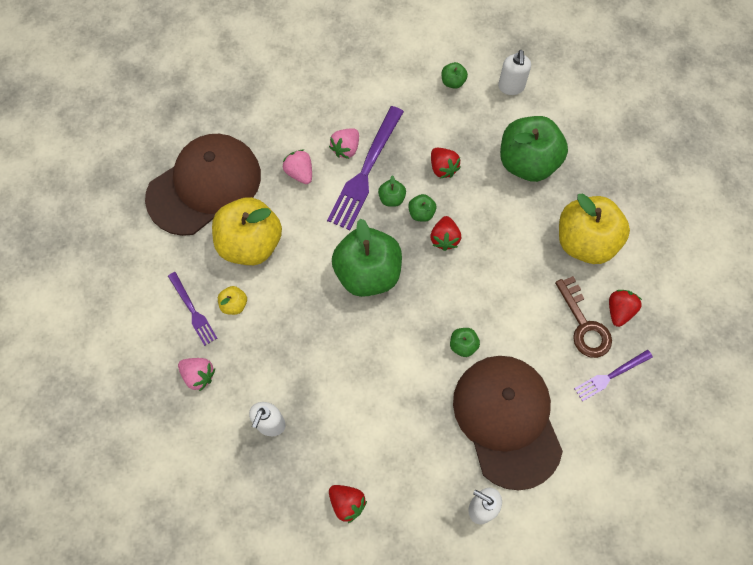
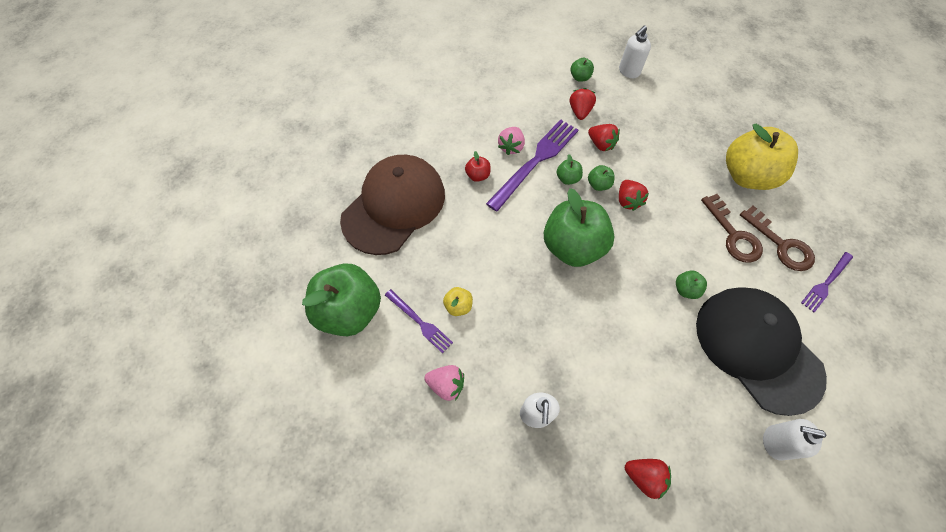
camera: 15 degrees left, 5 degrees down
(250, 244) = (454, 246): yellow apple -> none
(300, 173) = (478, 175): pink strawberry -> red apple
(365, 171) = (535, 161): purple fork -> purple fork turned 150 degrees counterclockwise
(507, 420) = (757, 348): brown cap -> black cap
(511, 87) = (628, 72): white soap dispenser -> white soap dispenser turned 60 degrees clockwise
(527, 162) = (669, 125): green apple -> green apple (350, 311)
(539, 302) = (733, 234): none -> brown key
(619, 311) = (804, 225): red strawberry -> red strawberry (580, 111)

